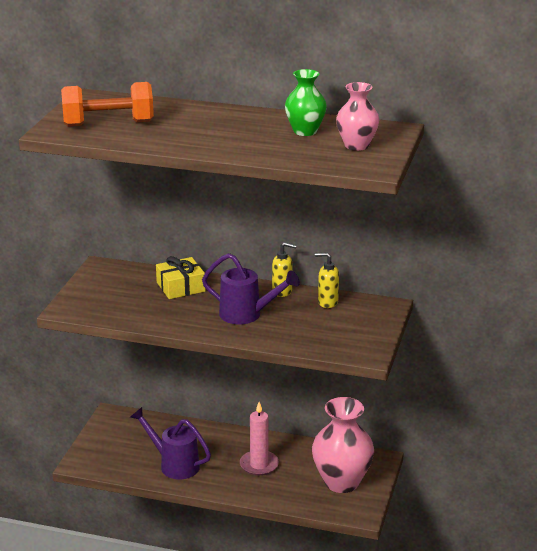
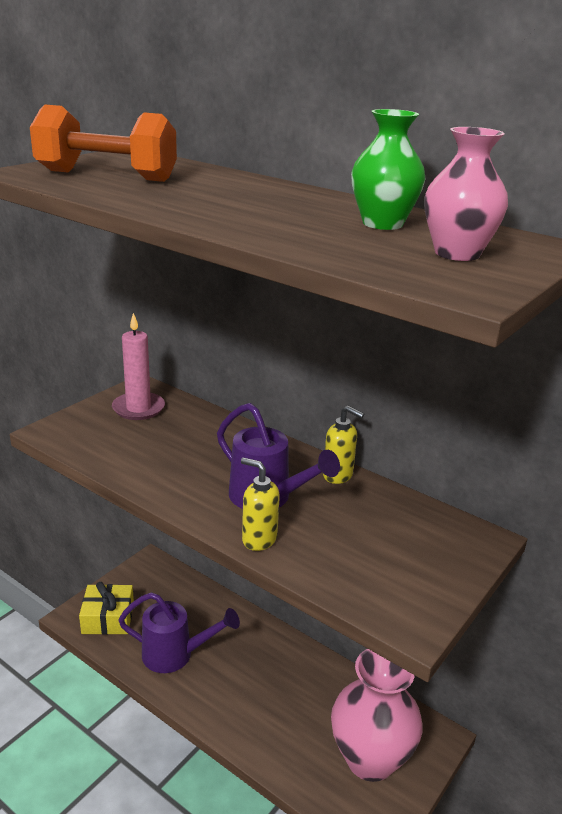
camera: 20 degrees right, 0 degrees up
(174, 465) = (175, 655): purple watering can -> purple watering can turned 135 degrees clockwise
(180, 287) = (211, 436): yellow gift -> yellow gift (108, 618)
(259, 465) = (275, 690): pink candle -> pink candle (138, 408)
(327, 302) = (392, 509): yellow soap dispenser -> yellow soap dispenser (259, 539)

